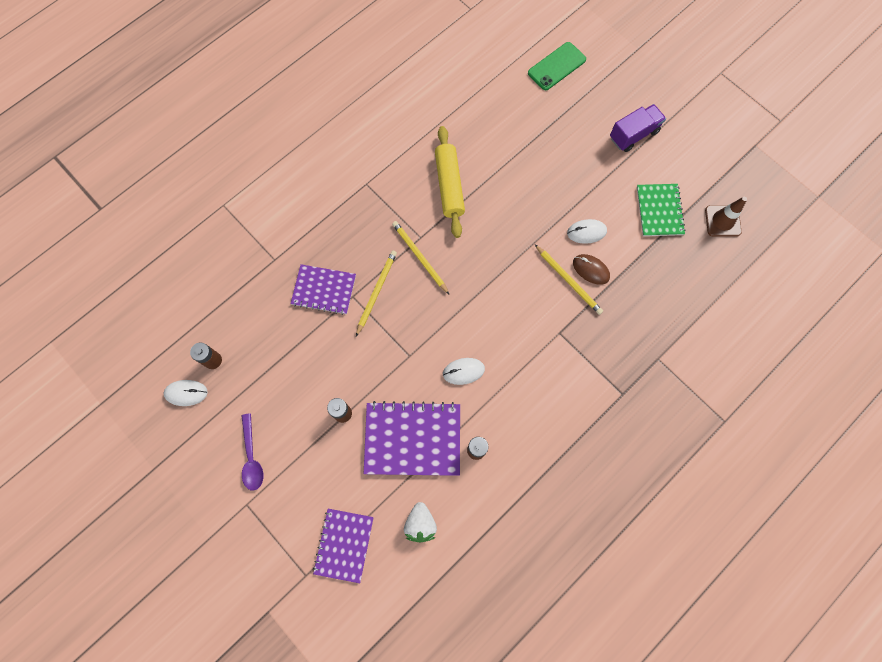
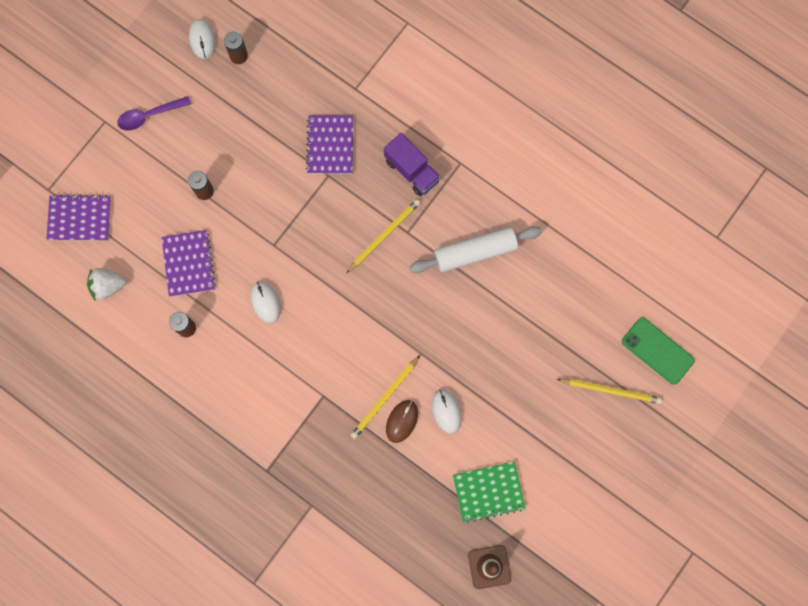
camera: 80 degrees right, 5 degrees up
(376, 292) = (337, 198): yellow pencil -> yellow pencil (611, 390)
(412, 439) = (189, 263): purple notebook -> purple notebook, size x0.65
(449, 186) = (475, 252): yellow rolling pin -> white rolling pin
(633, 134) = (582, 452): purple truck -> purple truck (412, 170)

